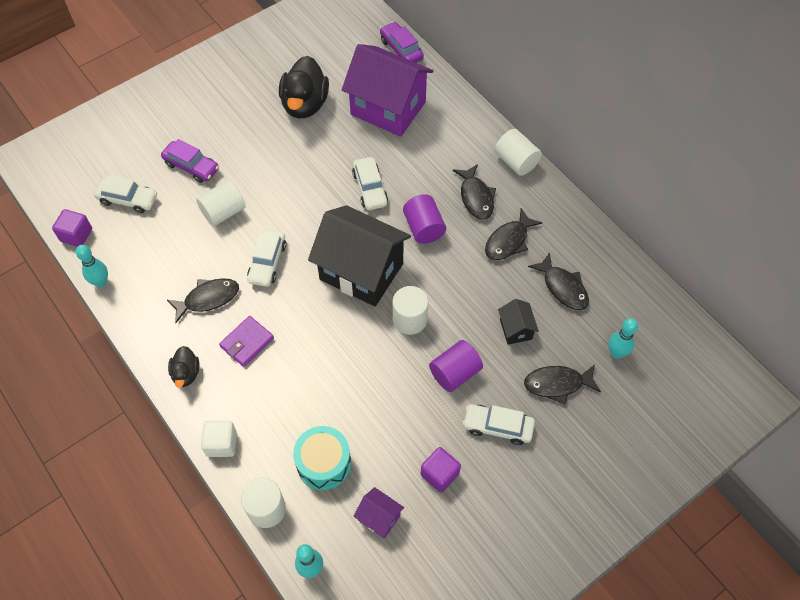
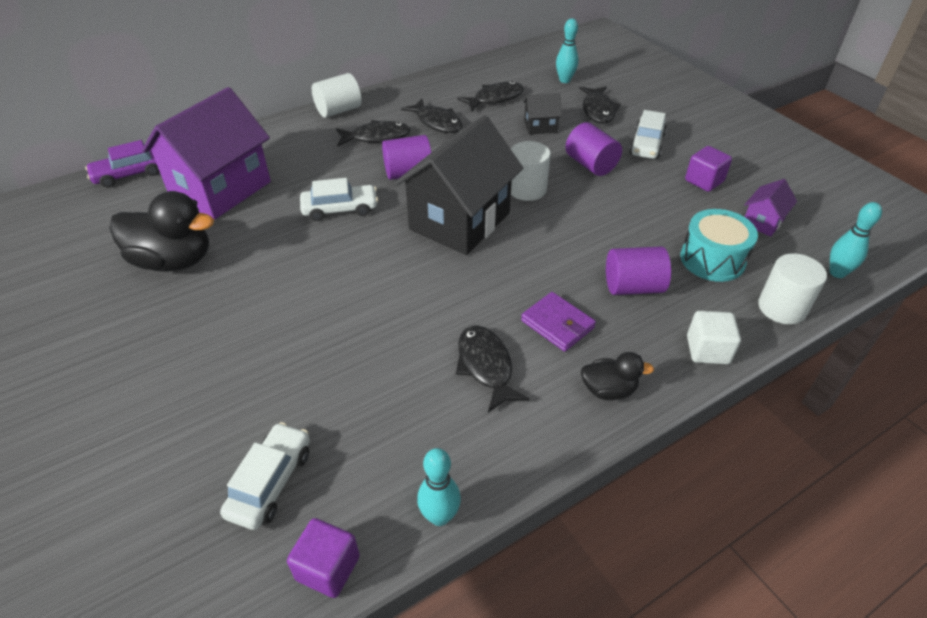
camera: 85 degrees left, 15 degrees down
(191, 166) = (233, 390): purple car -> none
(223, 212) = (336, 350): white cylinder -> none
(267, 262) = (433, 303): white car -> none
(288, 397) = (633, 287): none -> purple cylinder

